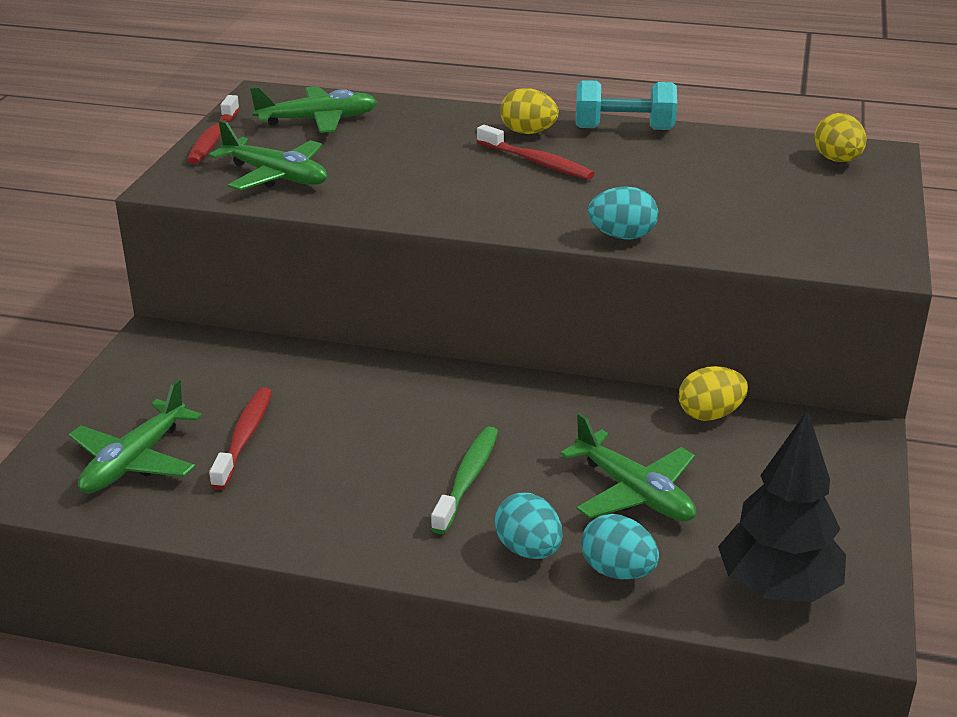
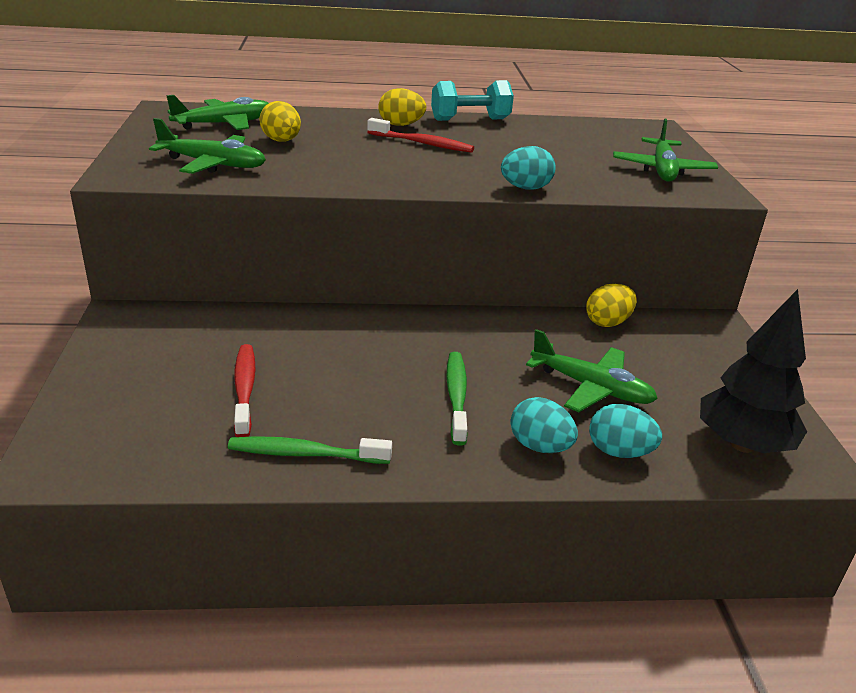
camera: 20 degrees left, 0 degrees up
(134, 461) = (148, 424): green plane -> green plane (662, 170)
(213, 139) = (139, 141): red toothbrush -> none
(272, 516) = (305, 454): none -> green toothbrush
(837, 160) = (632, 132): yellow egg -> yellow egg (281, 141)

